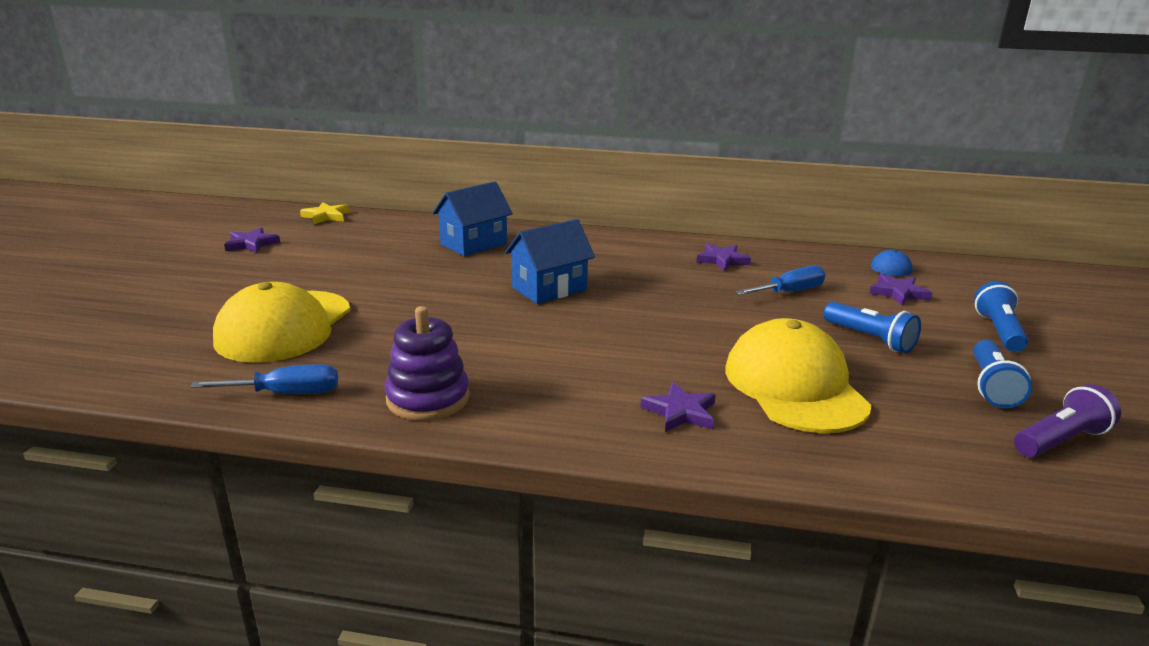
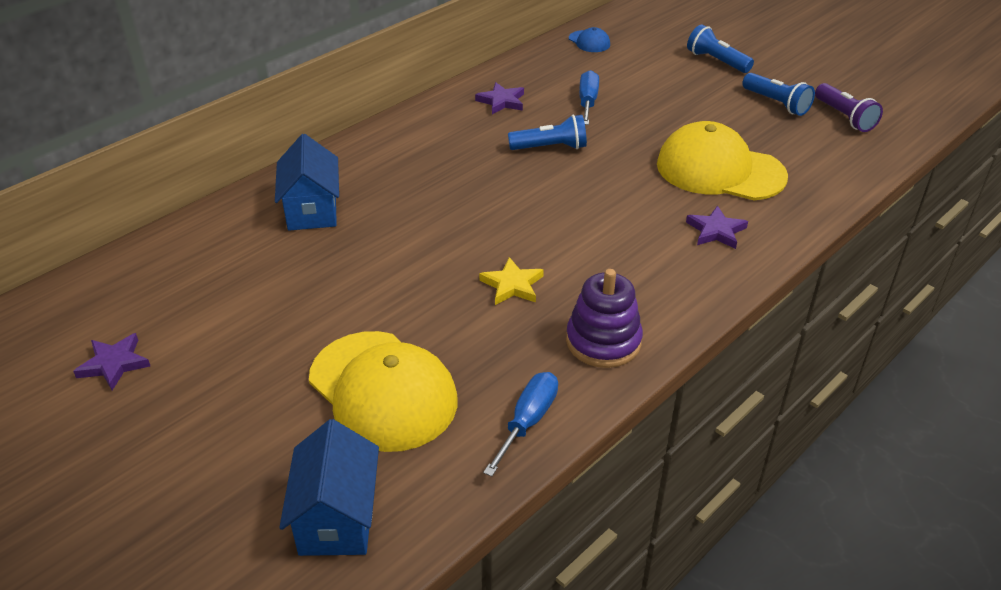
camera: 55 degrees left, 15 degrees up
(326, 216) = (95, 283): yellow star -> yellow star (512, 285)
(549, 289) = (464, 206): blue house -> blue house (337, 518)
(870, 339) = (685, 110): blue flashlight -> blue flashlight (550, 147)
(898, 293) = (632, 63): purple star -> none
(1060, 441) = (844, 117): purple flashlight -> purple flashlight turned 150 degrees clockwise

